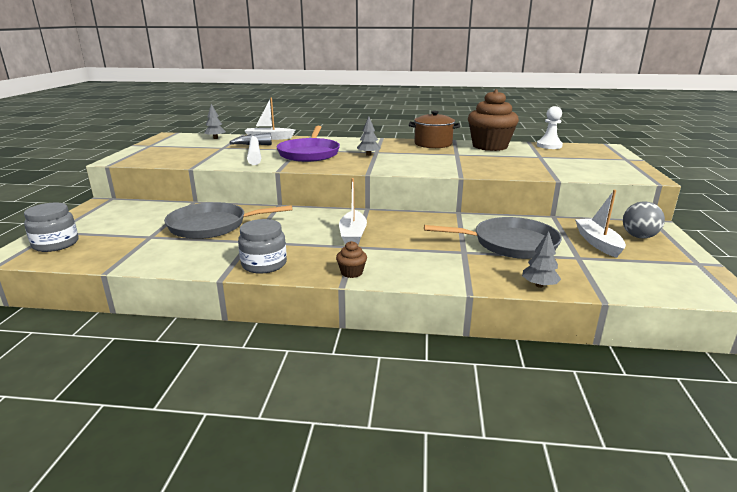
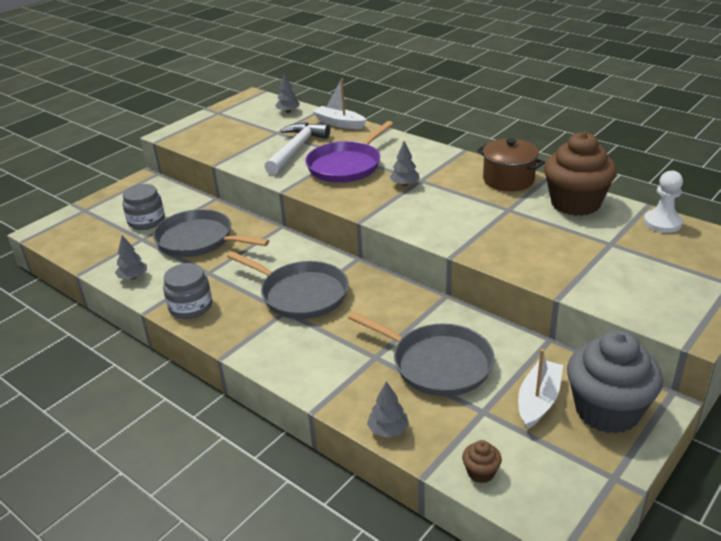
camera: 35 degrees right, 10 degrees up
(56, 244) = (74, 227): grey jar -> grey jar (146, 221)
(175, 261) = (133, 277): none -> grey tree
(351, 272) = (245, 344): brown cupcake -> brown cupcake (481, 472)
(353, 235) = (301, 294): white boat -> grey pan
(639, 236) = (607, 410): grey ball -> grey cupcake

